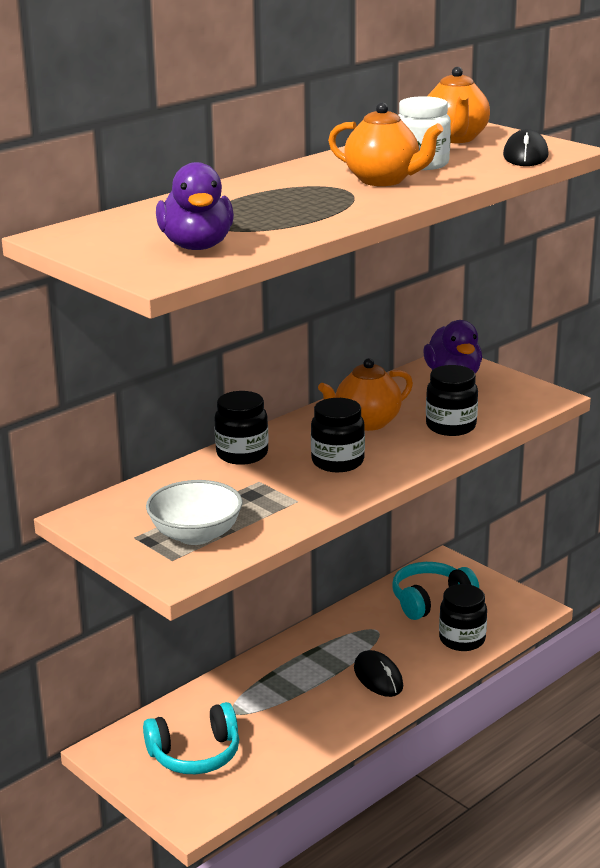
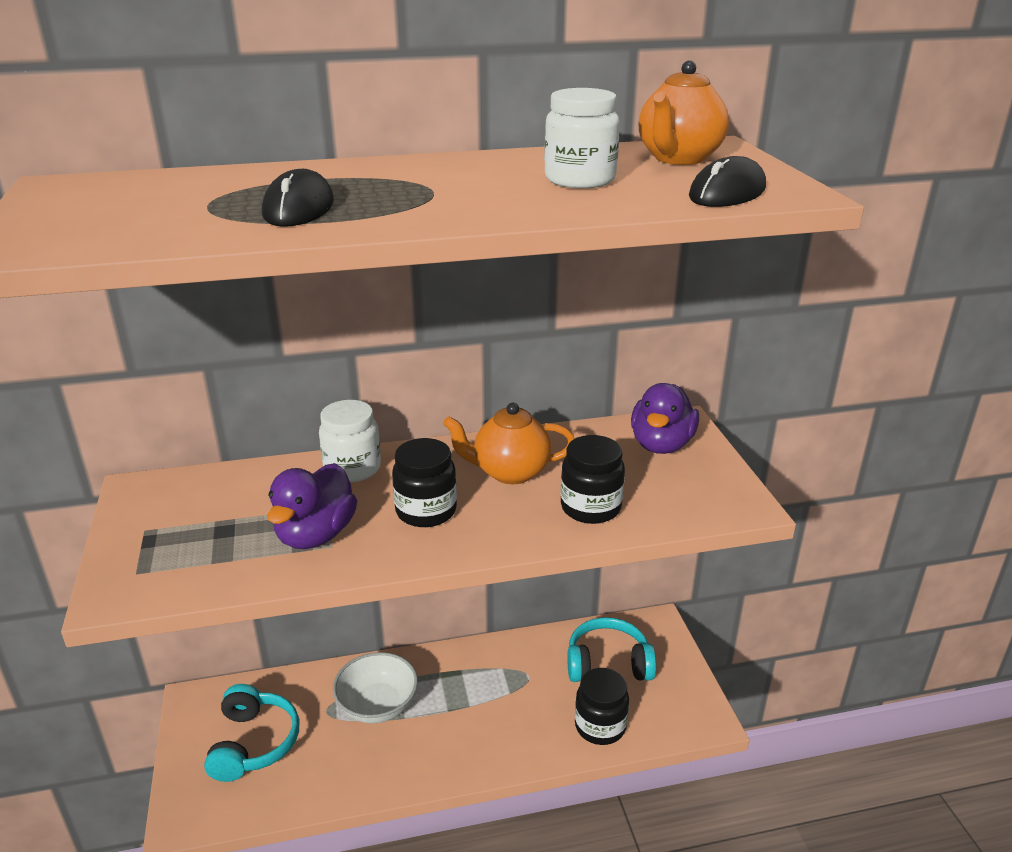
camera: 30 degrees right, 5 degrees up
(195, 754) = (253, 743): turquoise headphones -> turquoise headphones turned 105 degrees counterclockwise
(196, 535) = (193, 550): white bowl -> white bowl (377, 705)
(197, 246) = (134, 224): purple duck -> purple duck (316, 535)
(242, 454) = (352, 468): black jar -> white jar
(378, 677) = (482, 733): black mouse -> black mouse (299, 208)
(383, 180) = (496, 190): orange teapot -> none

